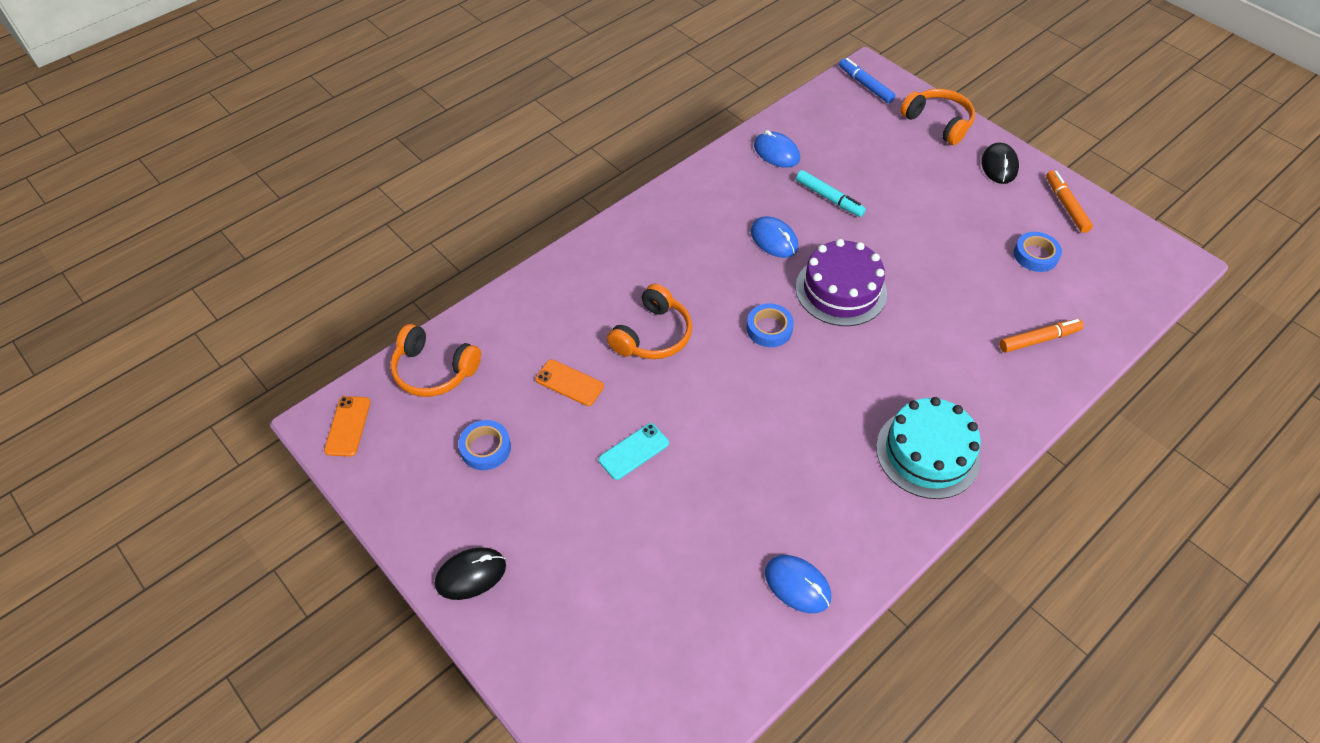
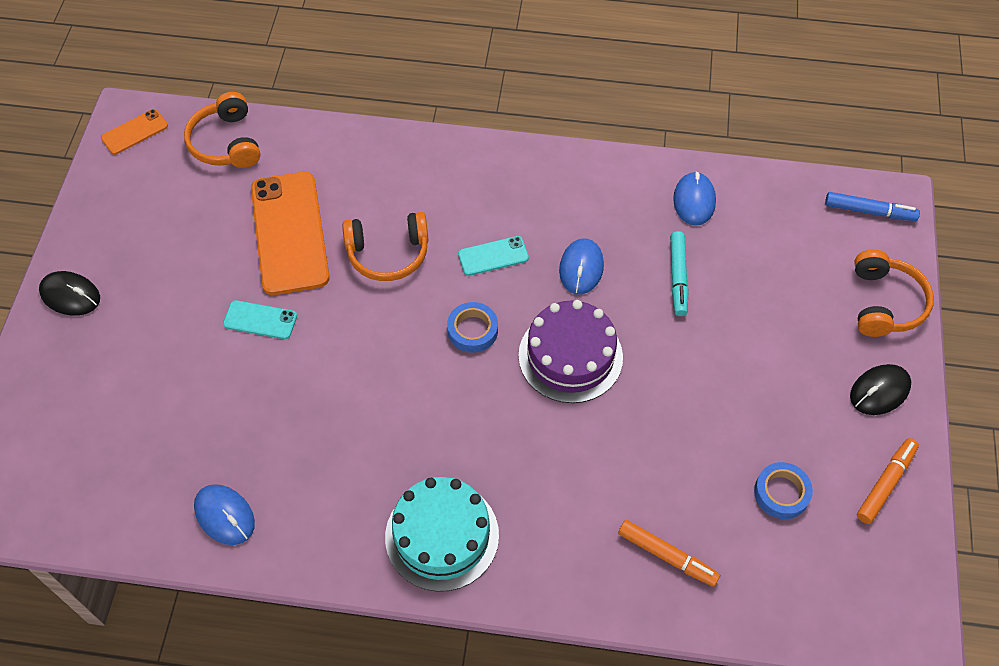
camera: 50 degrees right, 5 degrees up
(485, 448) = (184, 225): blue tape -> none
(569, 383) = (289, 233): orange phone -> orange phone, size x2.12
(716, 278) = (493, 256): none -> turquoise phone
(797, 585) = (224, 515): blue mouse -> blue mouse turned 45 degrees counterclockwise
(865, 85) = (869, 211): blue marker -> blue marker turned 90 degrees clockwise

